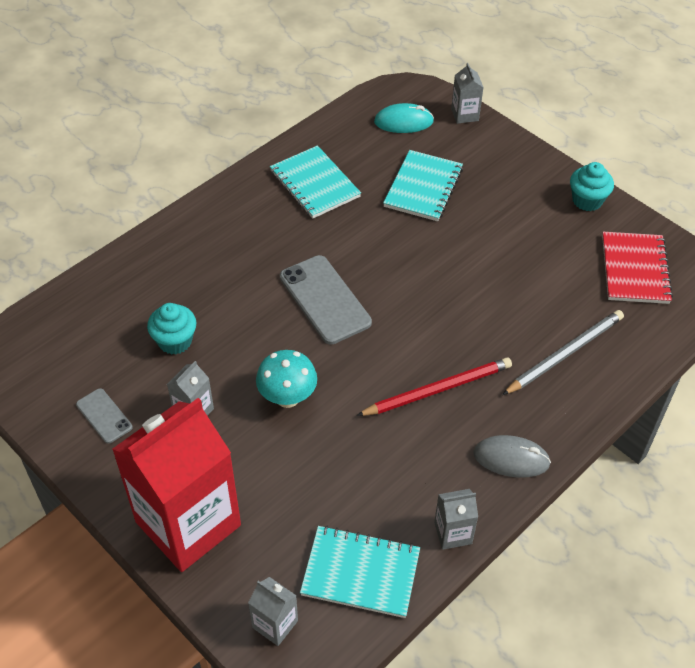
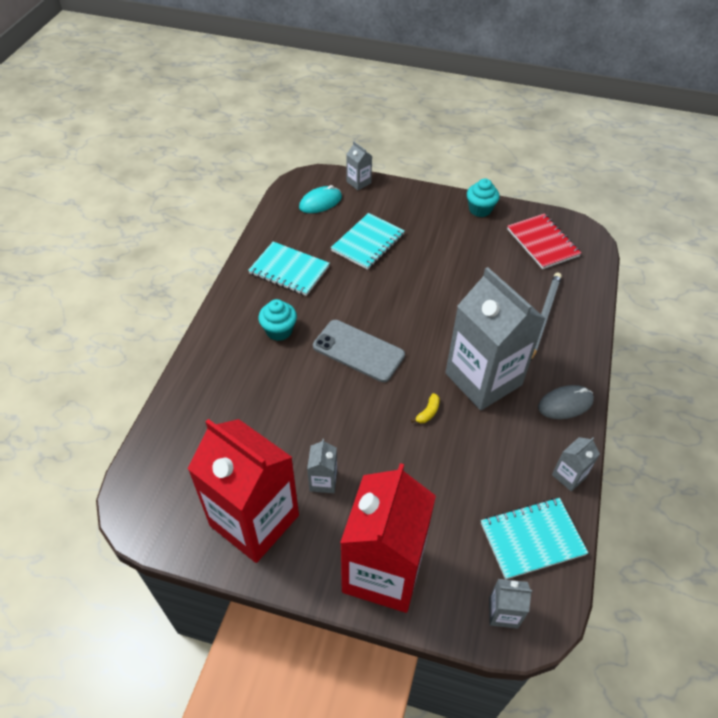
camera: 30 degrees left, 0 degrees up
(104, 416) = (254, 520): grey phone -> red carton
(175, 341) = (269, 433): turquoise cupcake -> turquoise cupcake (279, 331)
(287, 398) = (385, 435): turquoise mushroom -> none
(350, 396) = (428, 412): none -> yellow banana
(423, 187) = (368, 243): turquoise notebook -> turquoise notebook turned 45 degrees clockwise
(438, 389) = (483, 379): red pencil -> grey carton

